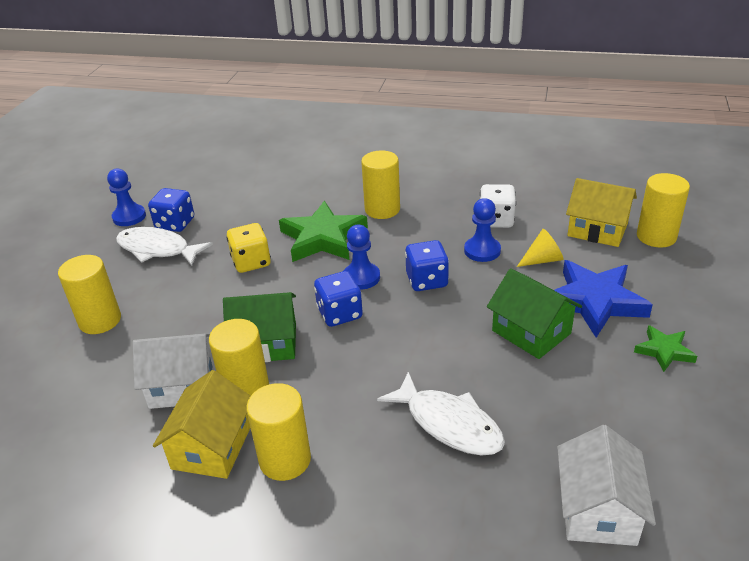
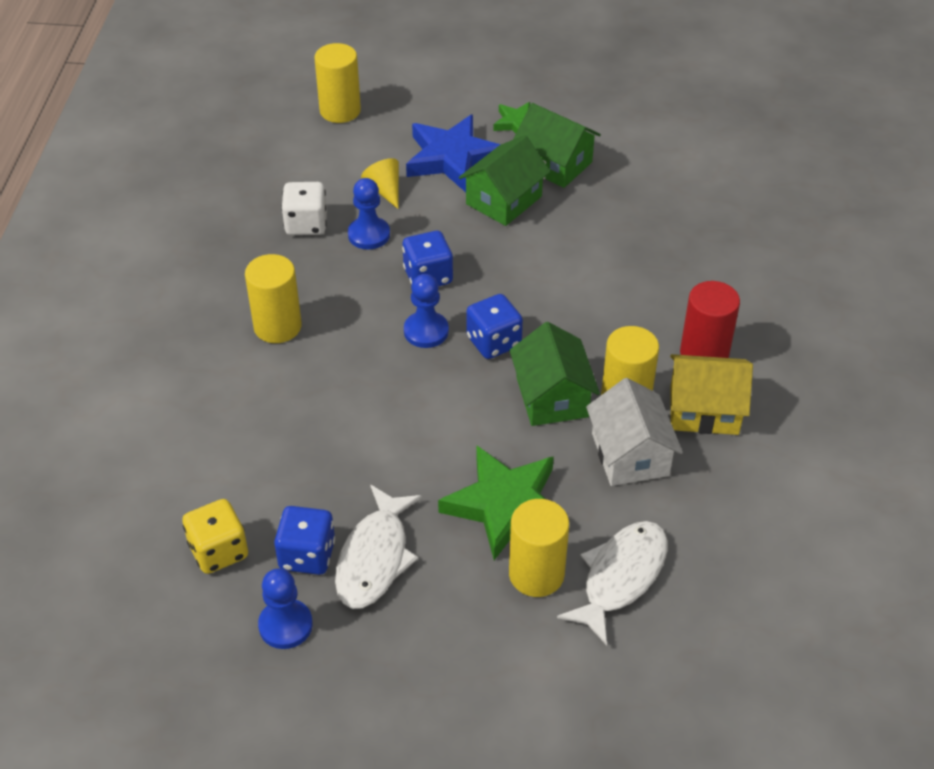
camera: 100 degrees left, 10 degrees up
(251, 262) = (400, 442): yellow dice -> yellow dice (219, 551)
(285, 460) = (704, 354): yellow cylinder -> red cylinder
(323, 238) = (344, 377): green star -> green star (505, 505)
(448, 423) = (634, 251): white fish -> white fish (620, 577)
(595, 374) = (555, 164): none -> green house
(597, 229) = (326, 149): yellow house -> none
(598, 510) = (699, 171): white house -> none

